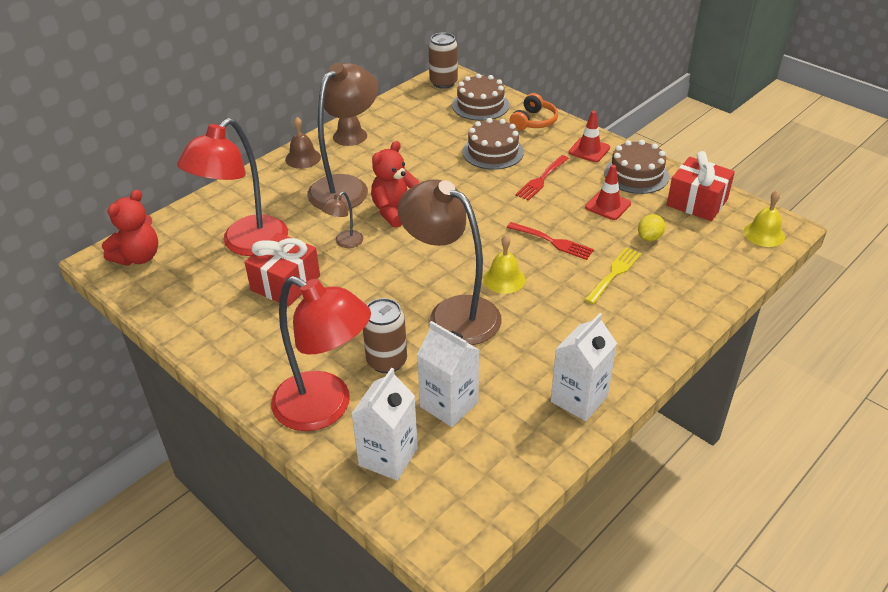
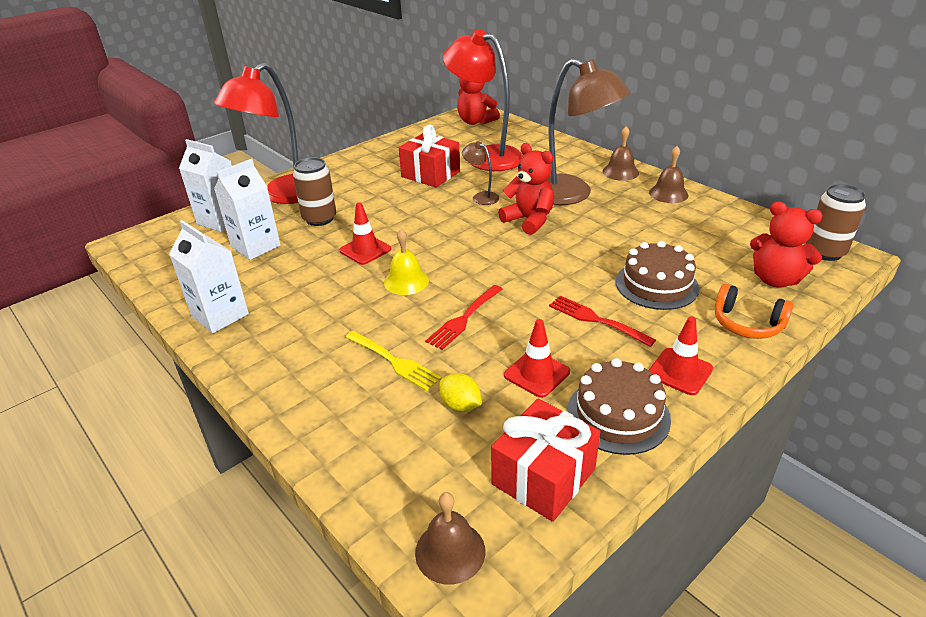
camera: 95 degrees right, 5 degrees down
(452, 313) = (365, 250): brown lamp -> red traffic cone
(480, 105) = (775, 279): brown cake -> red teddy bear
(764, 234) = (450, 551): yellow bell -> brown bell

